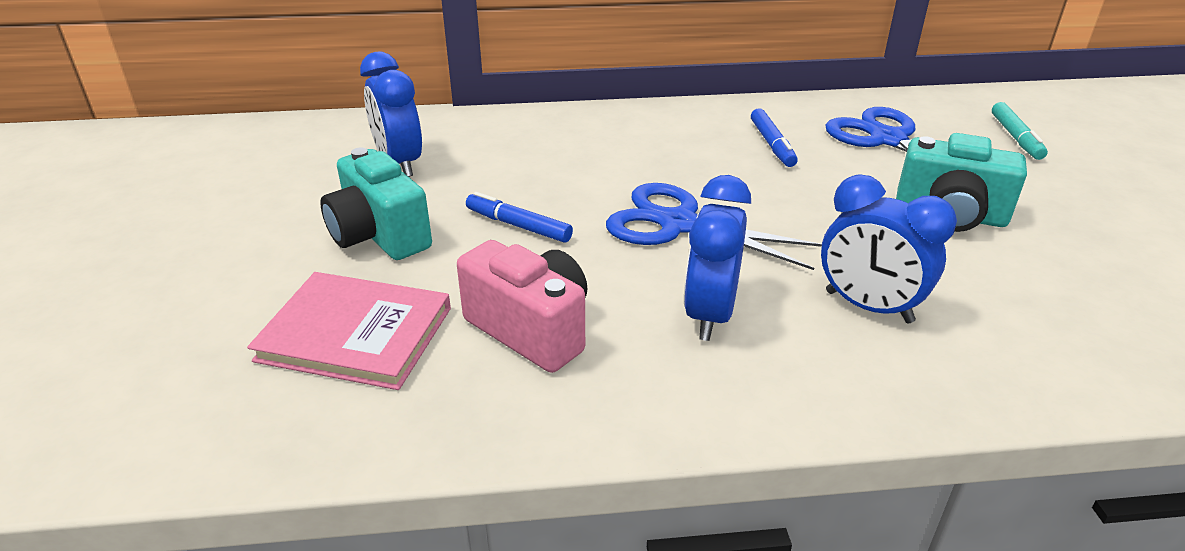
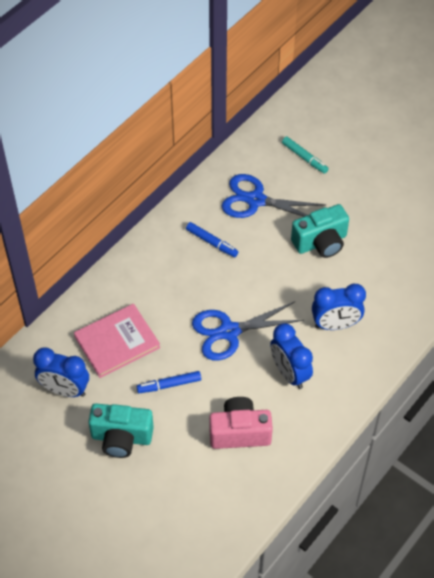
camera: 45 degrees left, 20 degrees up
(355, 334) = (183, 488): pink book -> pink book (117, 342)

